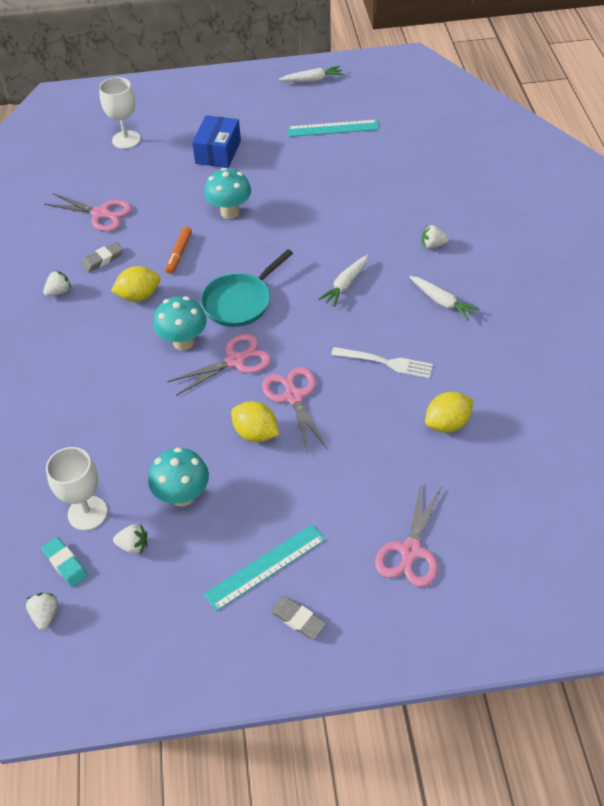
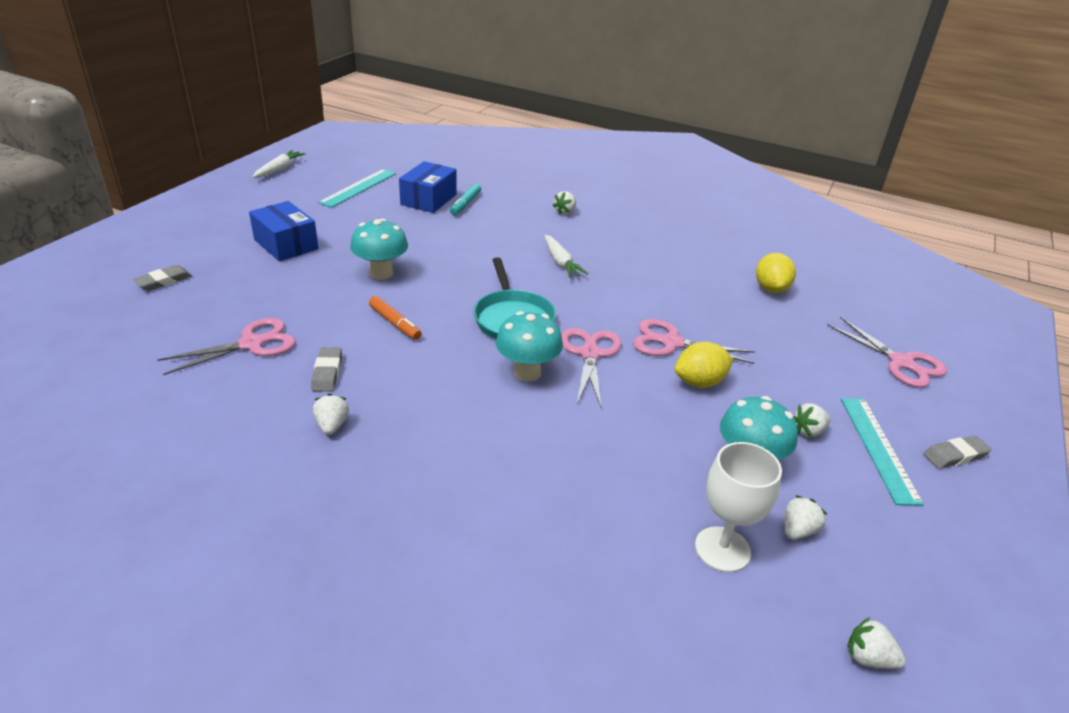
camera: 60 degrees left, 15 degrees down
(65, 564) = (793, 603): turquoise eraser -> none
(126, 140) = (164, 281): white goblet -> grey eraser
(139, 296) = (421, 372): yellow lemon -> none
(250, 517) = (808, 431): none -> white strawberry
(359, 169) = (428, 199): none -> blue box
(376, 190) = (465, 204): none -> turquoise marker
(386, 362) = (676, 284): white fork -> none
(442, 302) = (633, 235): white carrot -> none

